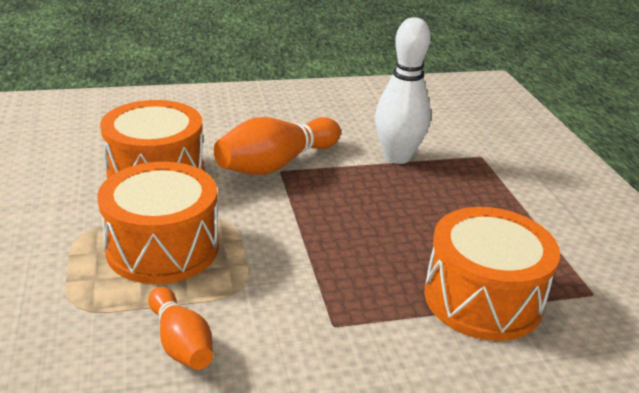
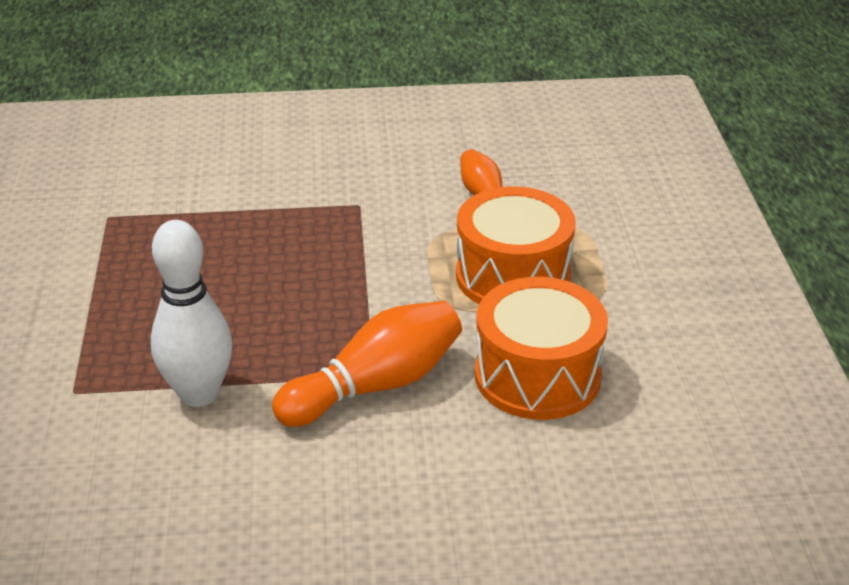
camera: 170 degrees left, 5 degrees up
(482, 298) = (216, 217): orange drum -> none

